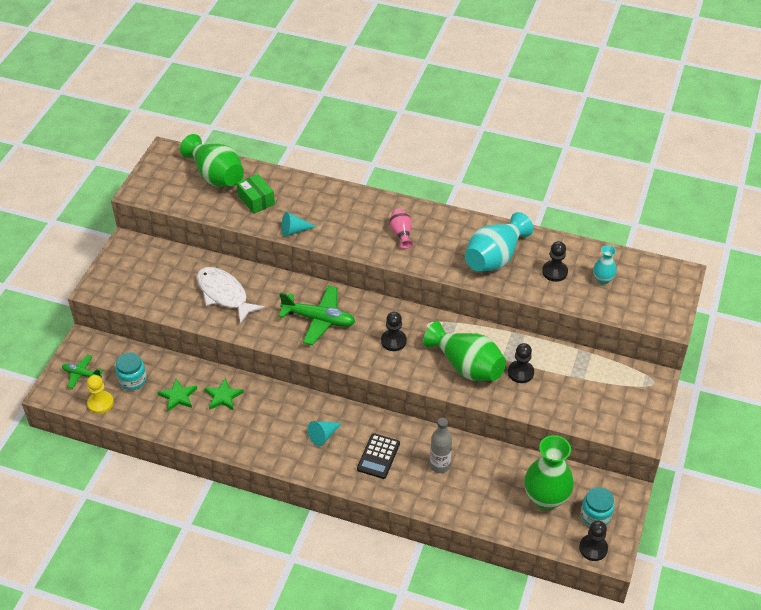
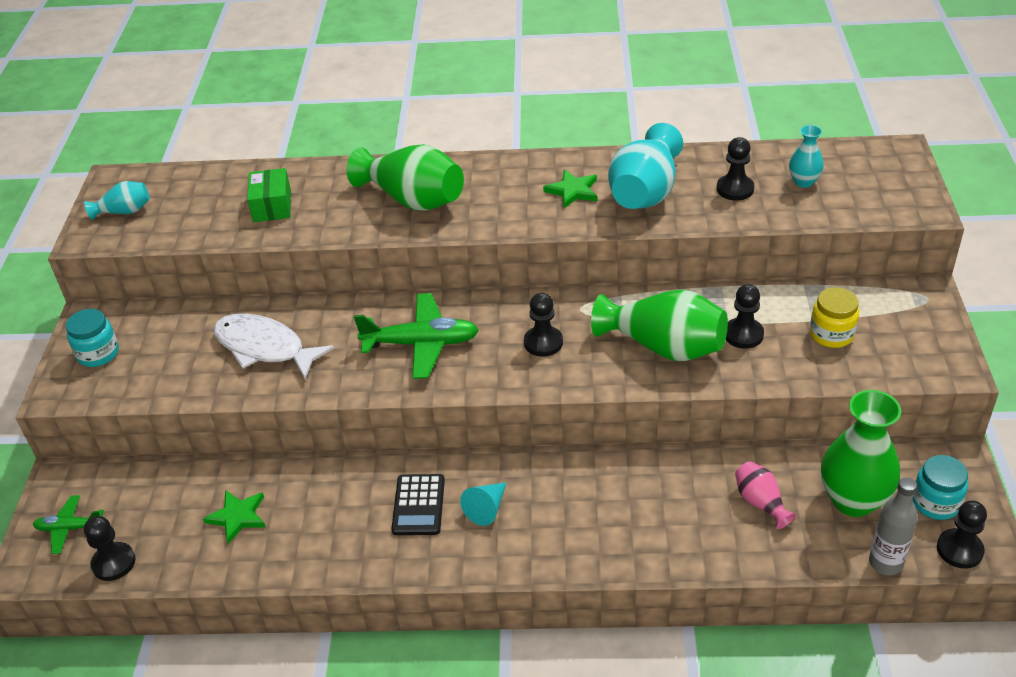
camera: 15 degrees left, 5 degrees down
(100, 403) = (114, 563): yellow pawn -> black pawn
(133, 380) = (156, 513): turquoise jar -> turquoise jar (98, 354)
(165, 178) = (124, 211): none -> turquoise vase
(216, 176) = (200, 191): green vase -> green vase (413, 200)
(223, 396) = (309, 497): green star -> green star (573, 191)
(256, 200) = (272, 206): green box -> green box turned 45 degrees clockwise
(294, 230) = (344, 229): turquoise cone -> none
(378, 456) = (582, 514): black calculator -> black calculator (418, 505)
(401, 234) = (500, 196): pink vase -> pink vase (760, 502)
(440, 465) = (679, 500): grey bottle -> grey bottle (885, 563)
(576, 389) = (831, 334): none -> yellow jar

